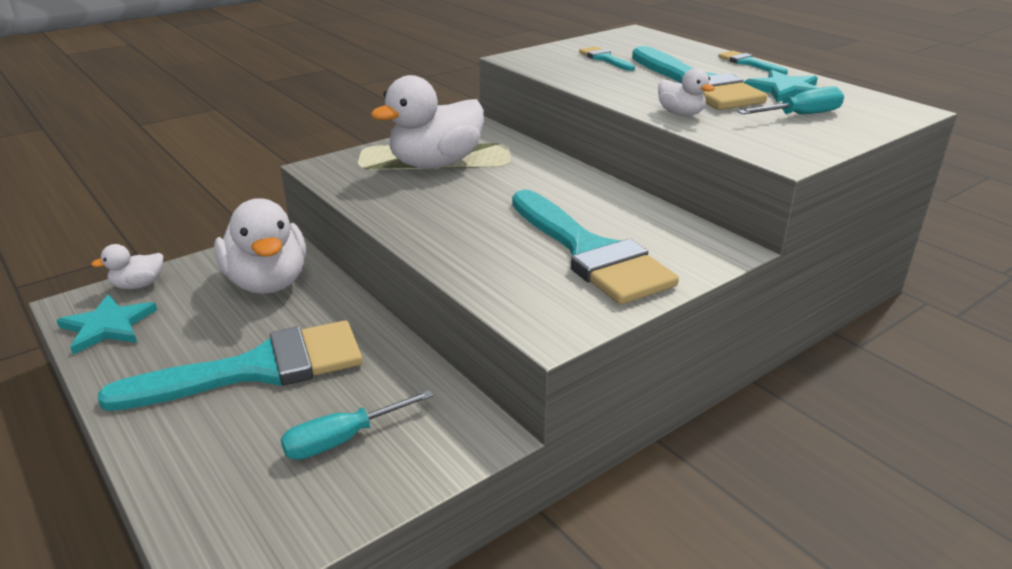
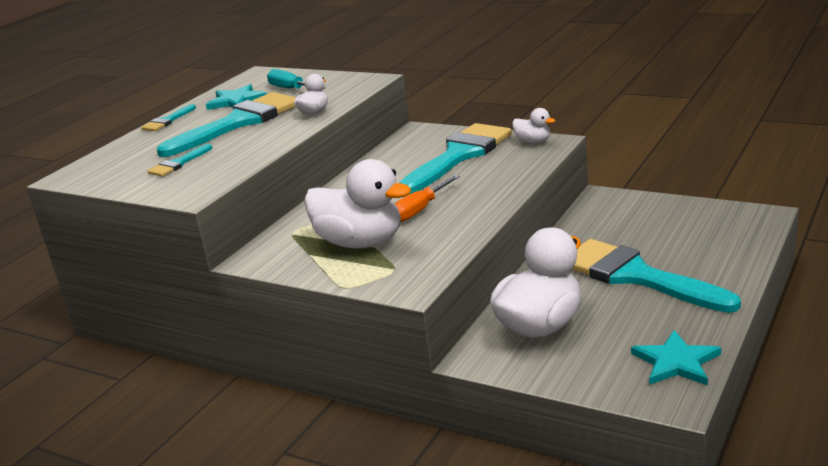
camera: 110 degrees left, 5 degrees down
(138, 285) = (613, 386): white duck -> white duck (533, 141)
(343, 439) = (653, 226): turquoise screwdriver -> none
(464, 199) = (420, 210): none -> orange screwdriver

